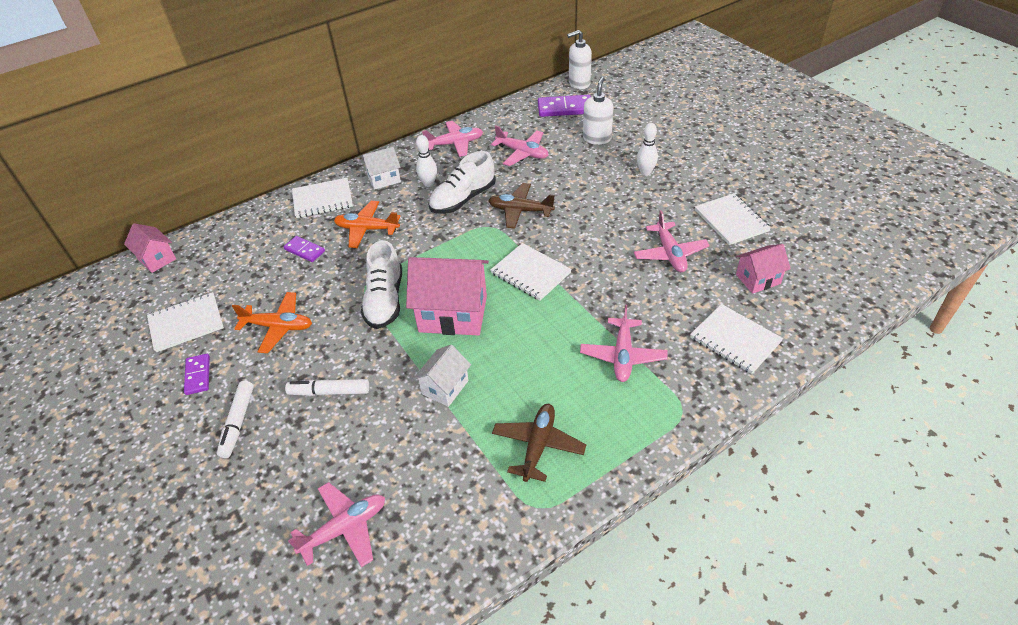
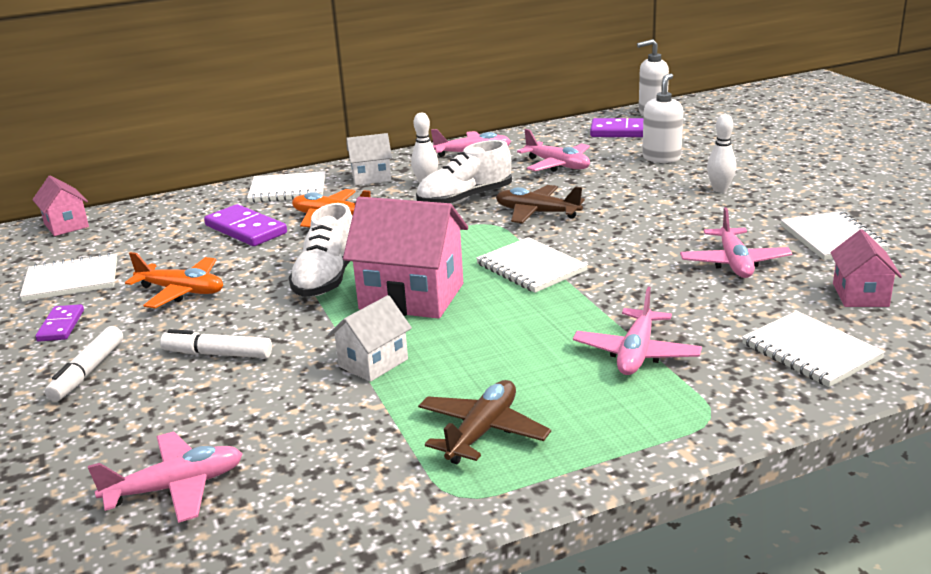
camera: 10 degrees right, 20 degrees down
(304, 250) = (245, 229): purple domino -> purple domino, size x1.66
(758, 279) = (860, 295): pink house -> pink house turned 75 degrees counterclockwise

